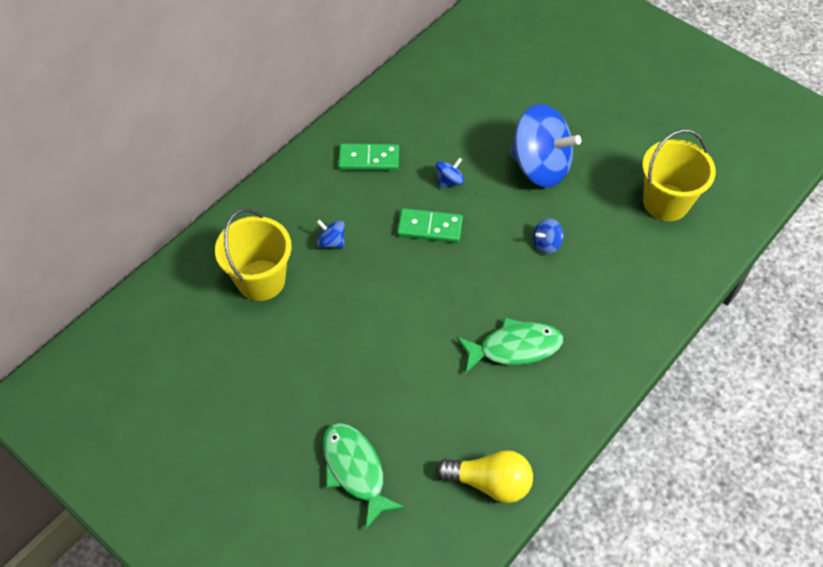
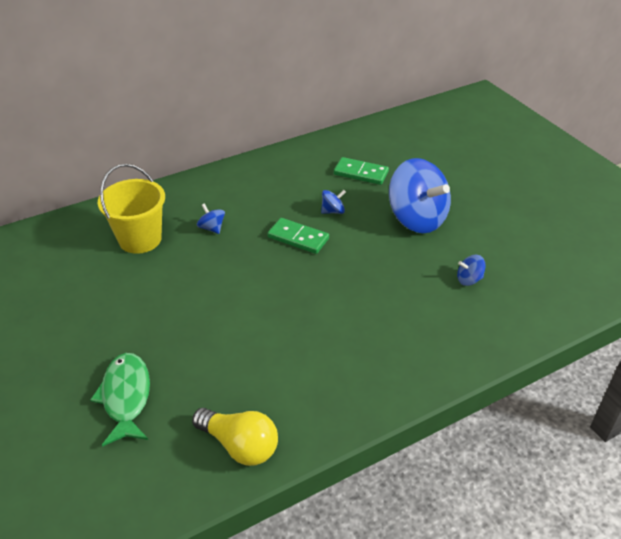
camera: 20 degrees right, 15 degrees down
(369, 159) = (275, 182): green domino -> green domino (361, 173)
(514, 347) = (323, 343): green fish -> none
(546, 244) = (394, 274): blue spinning top -> blue spinning top (469, 279)
(666, 202) = (521, 270): yellow bucket -> none

